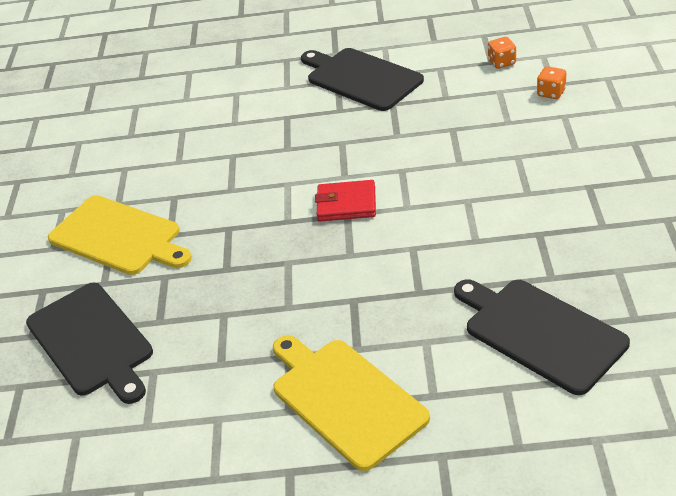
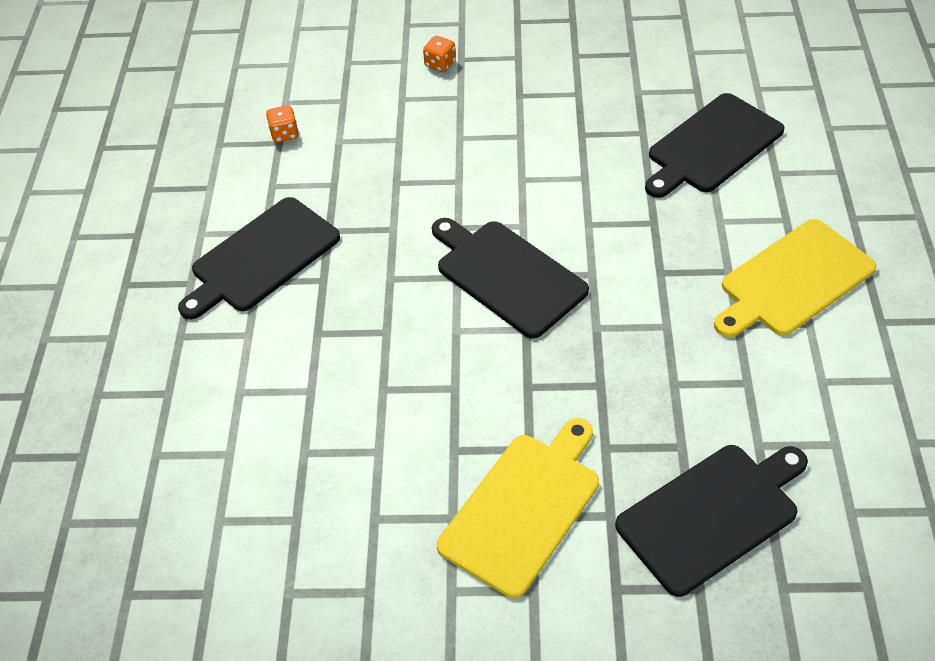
camera: 90 degrees left, 10 degrees up
(346, 204) = (507, 275): red wallet -> black cutting board
(551, 93) = (358, 103): orange dice -> orange dice (440, 64)

